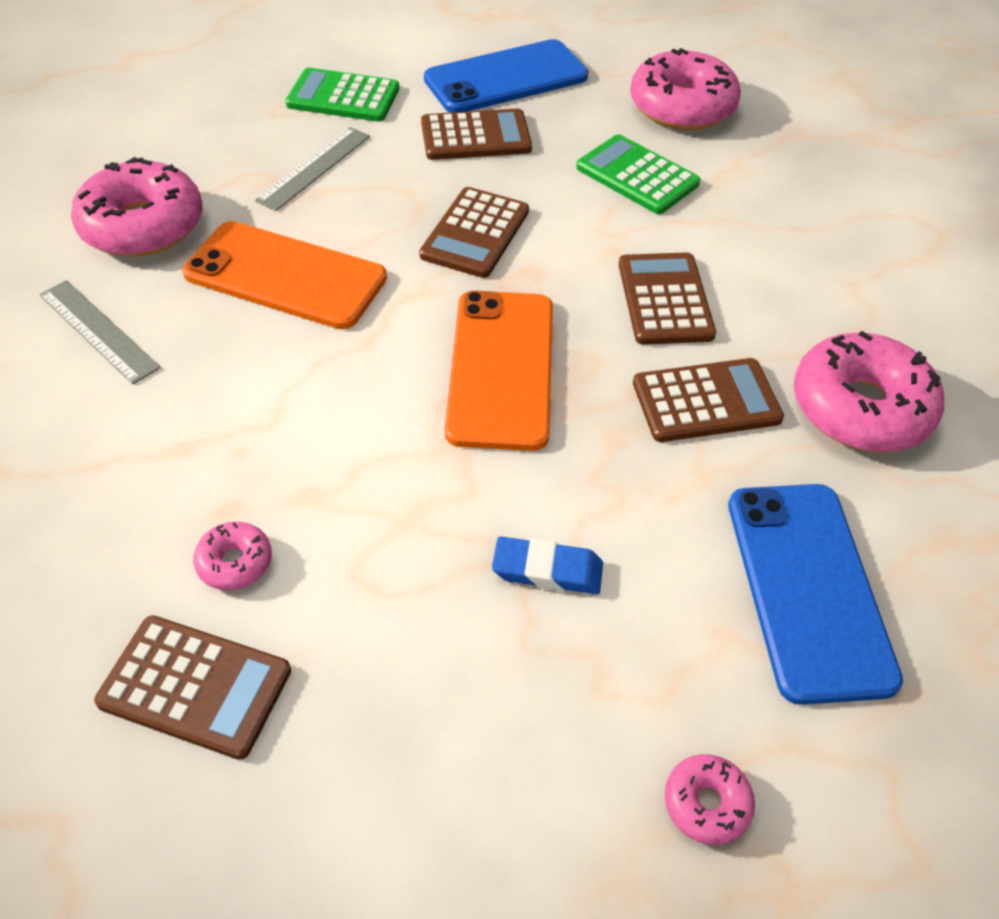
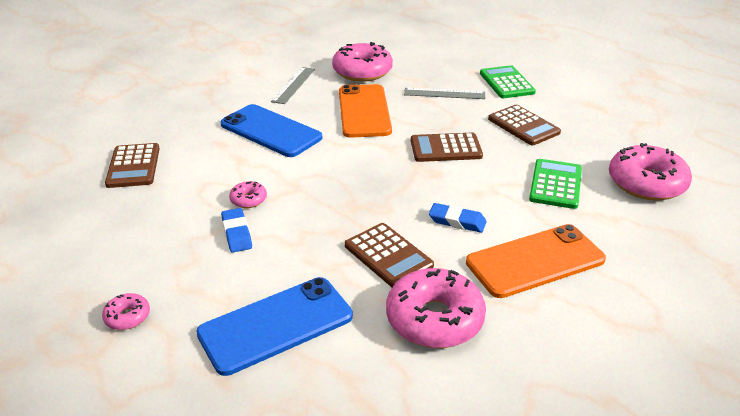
camera: 65 degrees right, 15 degrees down
(235, 562) = (195, 154): pink donut -> pink donut (248, 199)
(501, 368) = (355, 184): orange phone -> orange phone (535, 261)
(506, 78) = (587, 119): blue phone -> blue phone (271, 131)
(665, 299) = (457, 221): brown calculator -> blue eraser

